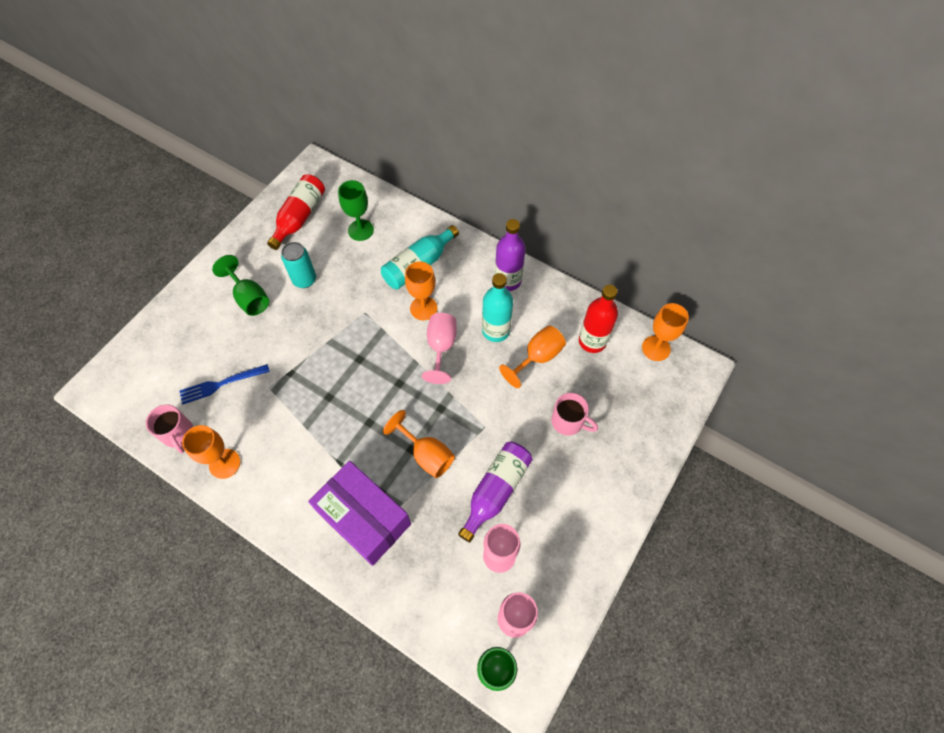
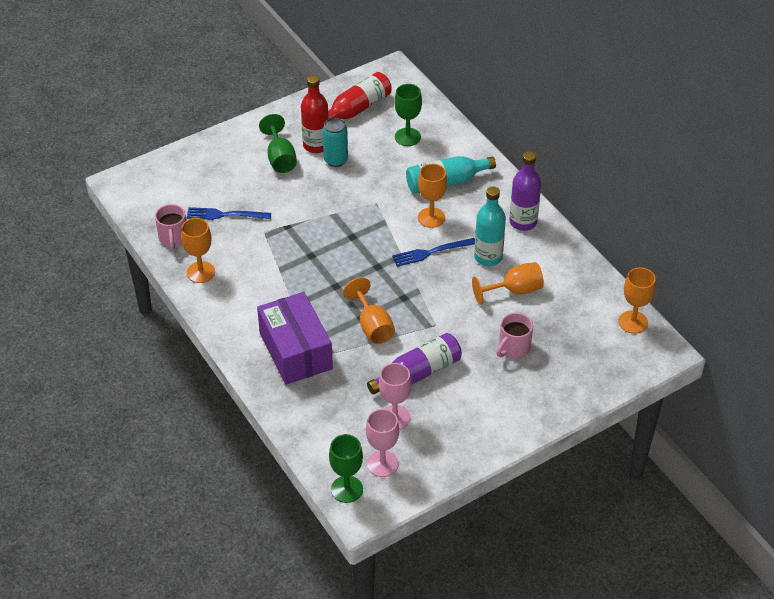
camera: 25 degrees right, 15 degrees down
(441, 347) = (430, 252): pink goblet -> blue fork
(568, 422) = (513, 348): pink mug -> pink mug turned 75 degrees clockwise
(592, 341) = (574, 296): red bottle -> red bottle (316, 145)

